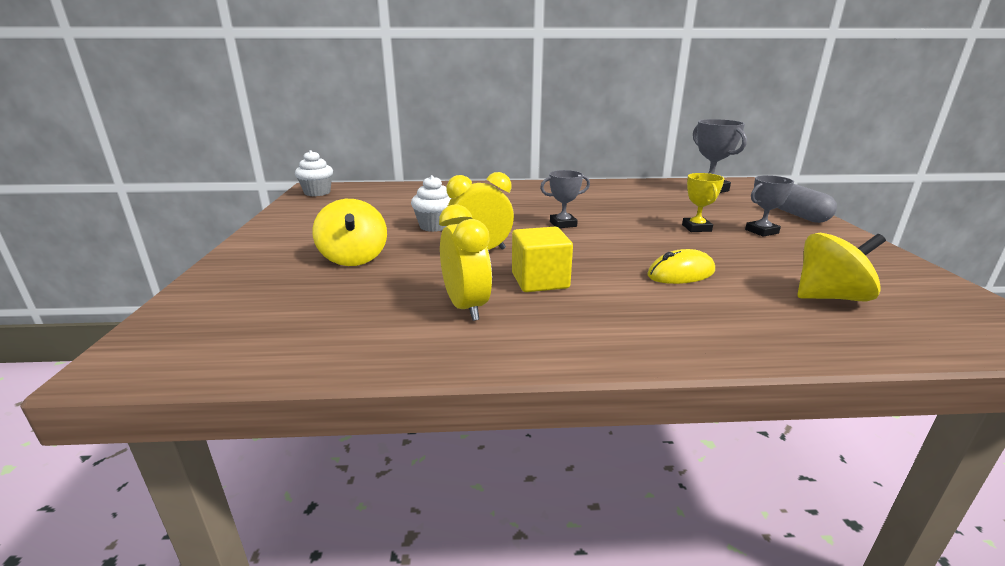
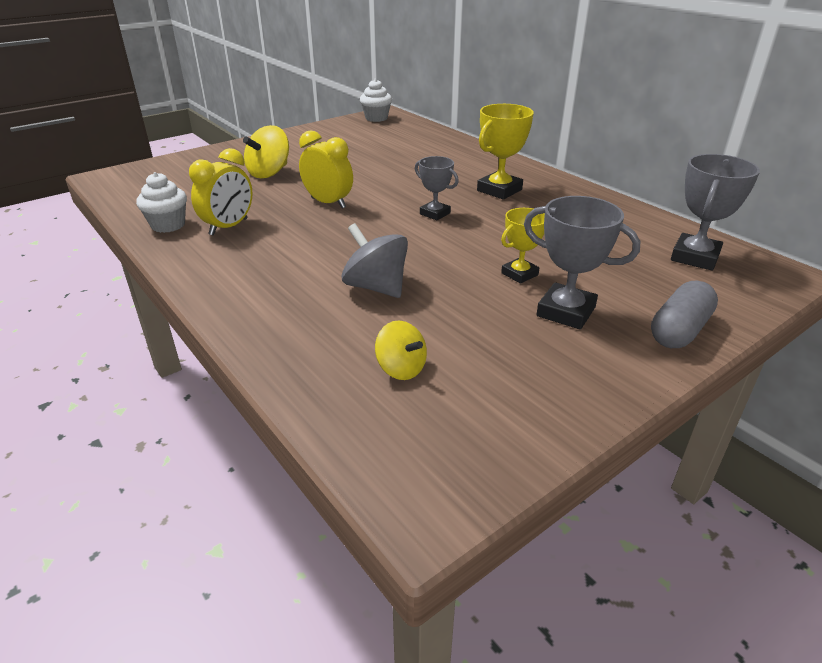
camera: 55 degrees right, 10 degrees up
(435, 226) = (360, 174): white cupcake -> white cupcake (168, 225)
(540, 281) = (296, 237): yellow cube -> none
(549, 199) = (499, 190): none -> yellow trophy
(681, 273) = (376, 287): yellow mouse -> grey spinning top
(761, 231) = (566, 312): grey trophy -> grey trophy, size x1.58
(829, 297) = (401, 368): yellow spinning top -> yellow spinning top, size x0.65

